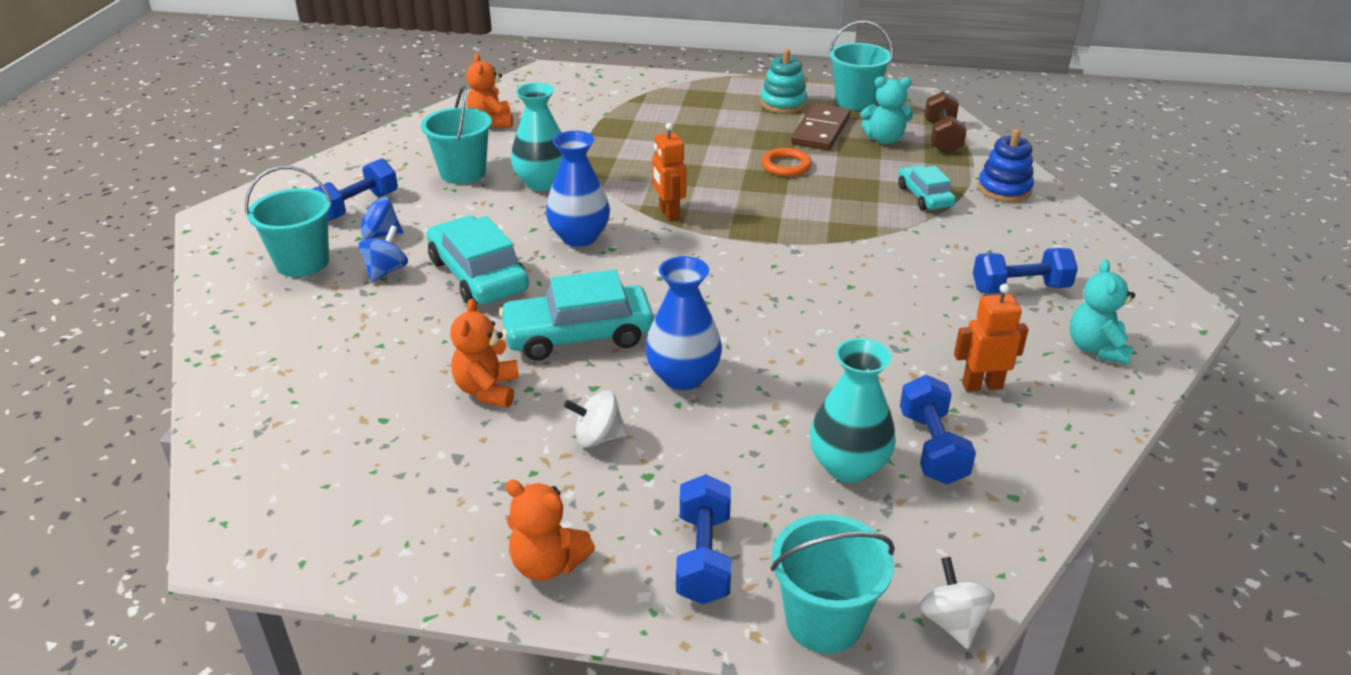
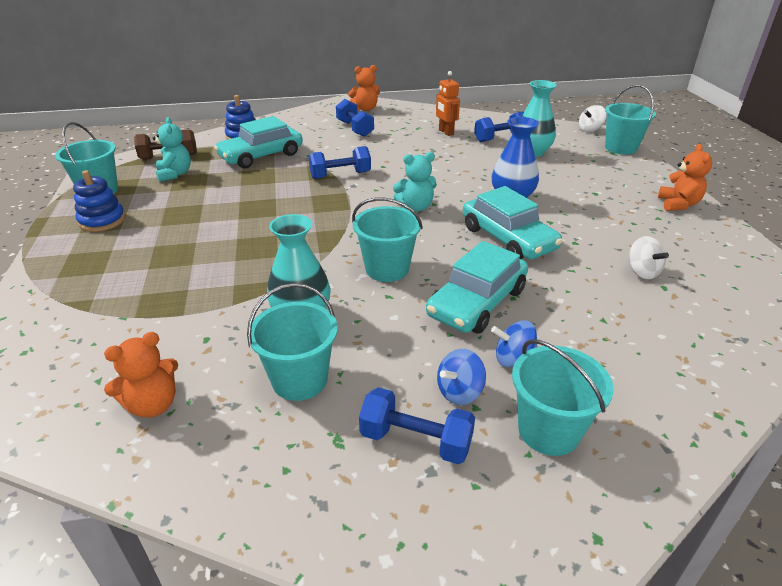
camera: 110 degrees left, 0 degrees up
(380, 235) = (459, 392): blue spinning top -> blue spinning top turned 75 degrees clockwise
(487, 390) = (593, 256): orange teddy bear -> orange teddy bear (365, 109)
(579, 237) = (387, 269): blue vase -> turquoise bucket
(598, 438) = (587, 211): white spinning top -> white spinning top (642, 272)
(669, 213) = (327, 237): orange robot -> none
(703, 557) = (623, 172): blue dumbbell -> blue dumbbell (340, 175)
(783, 103) = (102, 220): turquoise stacking toy -> blue stacking toy
(786, 166) = (229, 203): orange ring -> none
(820, 131) = (161, 198): brown domino -> none
(924, 196) = (261, 156): turquoise car -> turquoise car, size x1.68
(1096, 348) = (396, 114): turquoise teddy bear -> turquoise teddy bear (416, 207)

